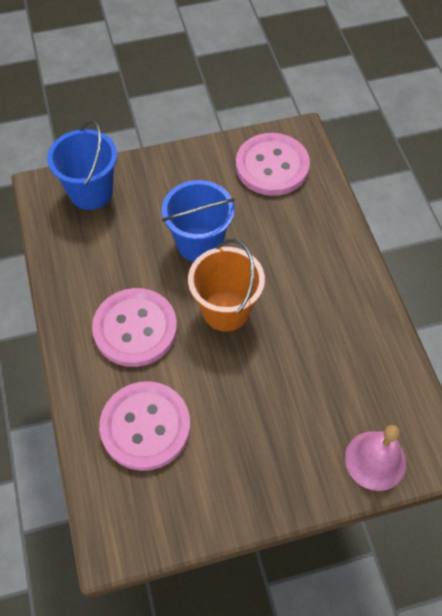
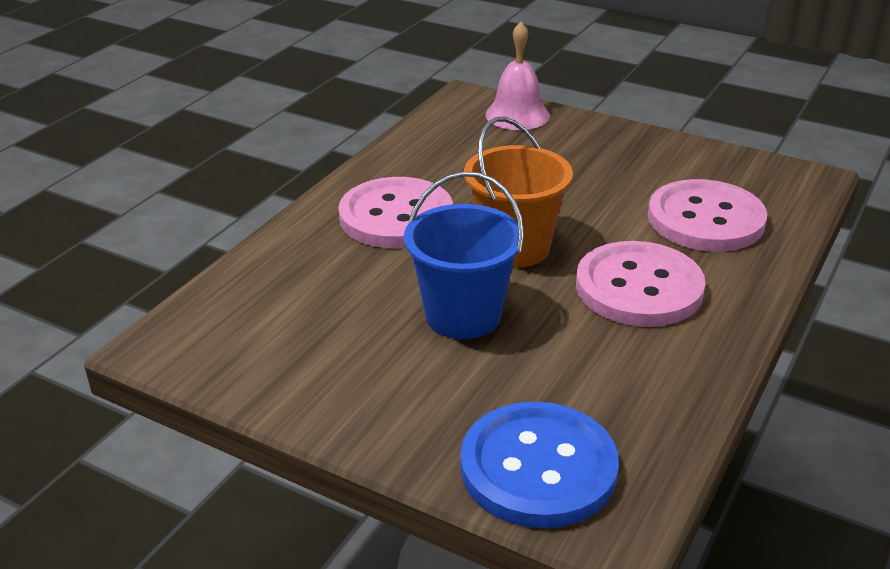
camera: 135 degrees left, 25 degrees down
(91, 192) = (538, 468): blue bucket -> blue button
(272, 166) = (252, 335): pink button -> pink button (396, 216)

